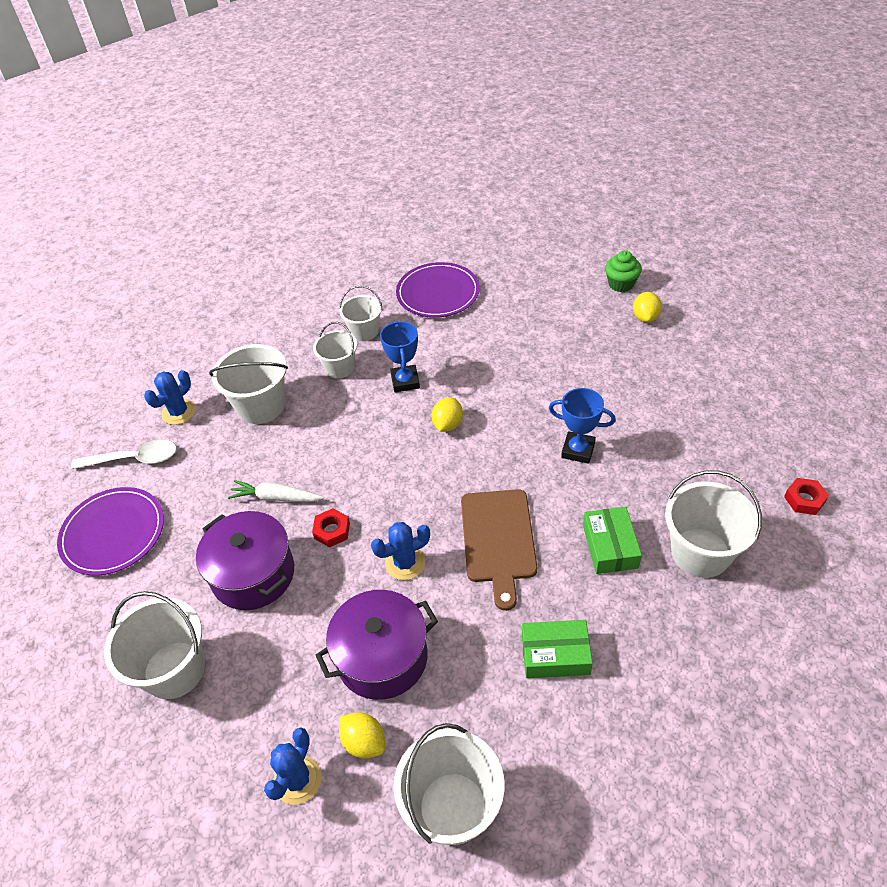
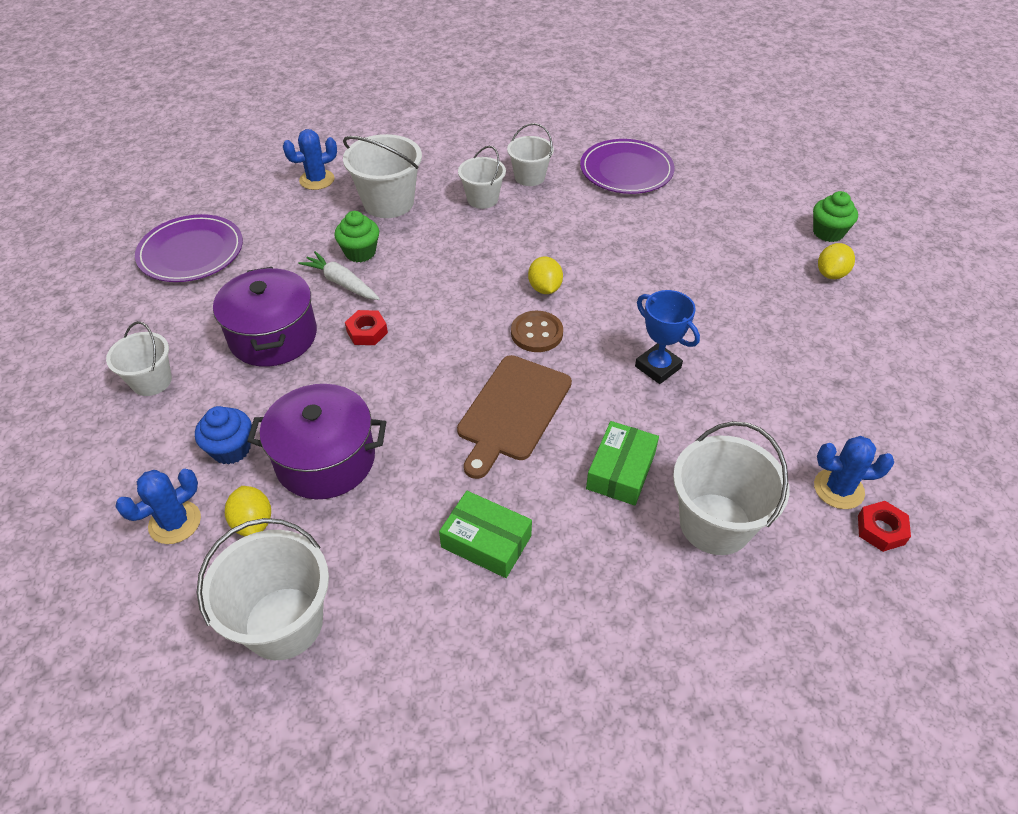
camera: 25 degrees right, 0 degrees up
(134, 459) = (252, 202): white spoon -> none
(174, 670) = (151, 381): white bucket -> white bucket, size x0.63
(271, 462) = (360, 252): none -> green cupcake
(295, 691) = (231, 449): none -> blue cupcake
(405, 381) = (533, 234): blue trophy -> none
(405, 563) = (409, 389): blue cactus -> blue cactus (838, 489)
(448, 424) = (544, 288): yellow lemon -> yellow lemon turned 60 degrees counterclockwise
(469, 466) = (536, 333): none -> brown button

